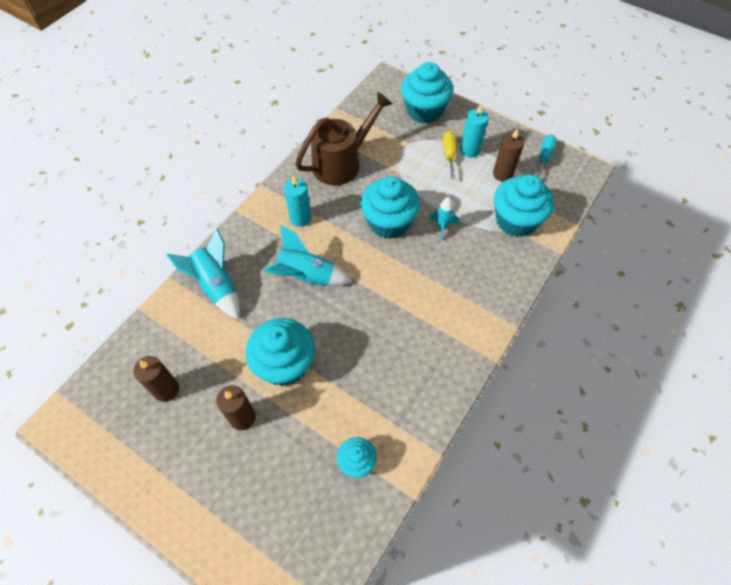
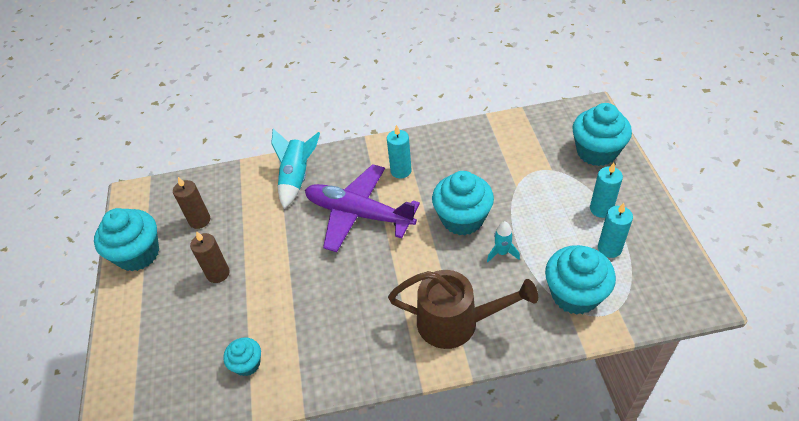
camera: 50 degrees right, 10 degrees down
(285, 364) = (279, 261): turquoise cupcake -> turquoise cupcake (138, 254)
(306, 276) = (358, 214): turquoise rocket -> purple plane
(342, 162) = (478, 150): brown watering can -> brown watering can (457, 322)
(449, 154) = (577, 200): yellow screwdriver -> none
(503, 174) = (609, 248): brown candle -> turquoise candle
(544, 157) = (671, 261): turquoise screwdriver -> none

